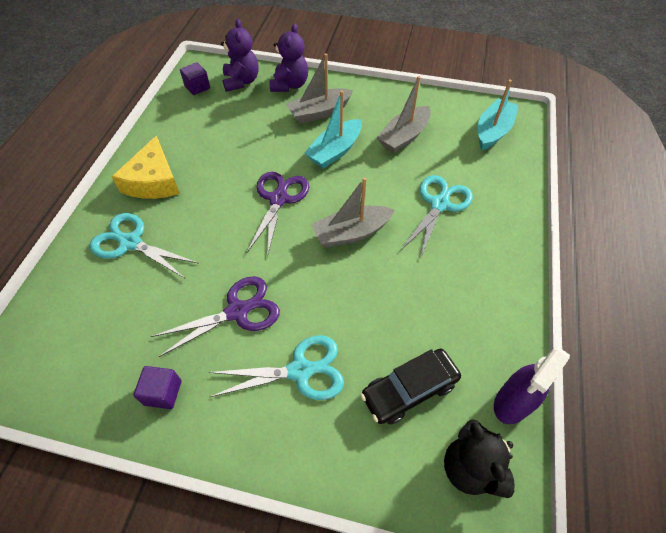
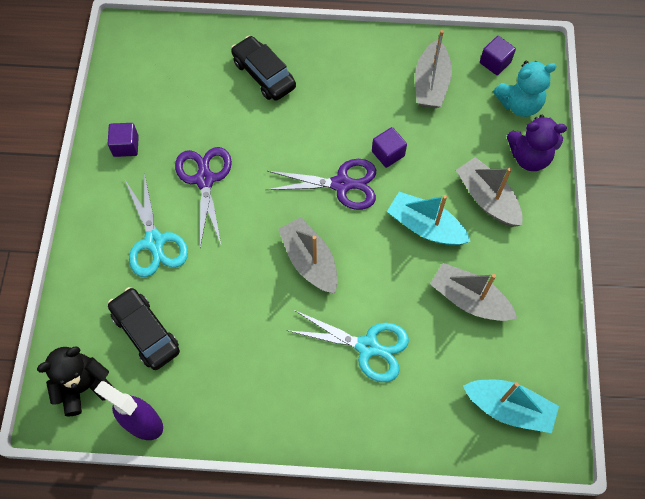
camera: 80 degrees right, 10 degrees up
(130, 243) = (264, 74): turquoise scissors -> black car
(154, 181) = (342, 67): yellow cheese -> none
(200, 126) = (431, 83): none -> grey boat
(237, 311) = (204, 180): purple scissors -> purple scissors turned 150 degrees counterclockwise
(241, 81) = (519, 104): purple teddy bear -> turquoise teddy bear
(258, 163) = (388, 153): none -> purple cube

